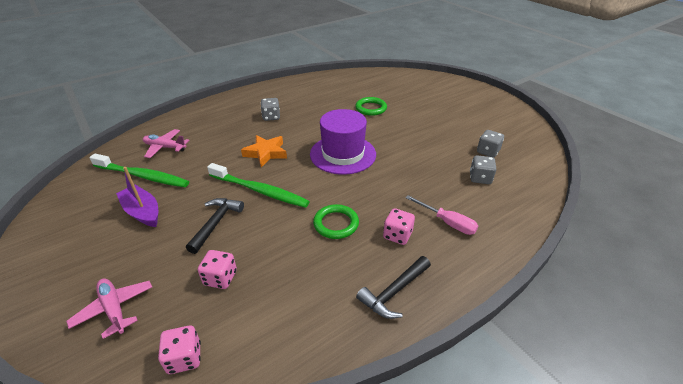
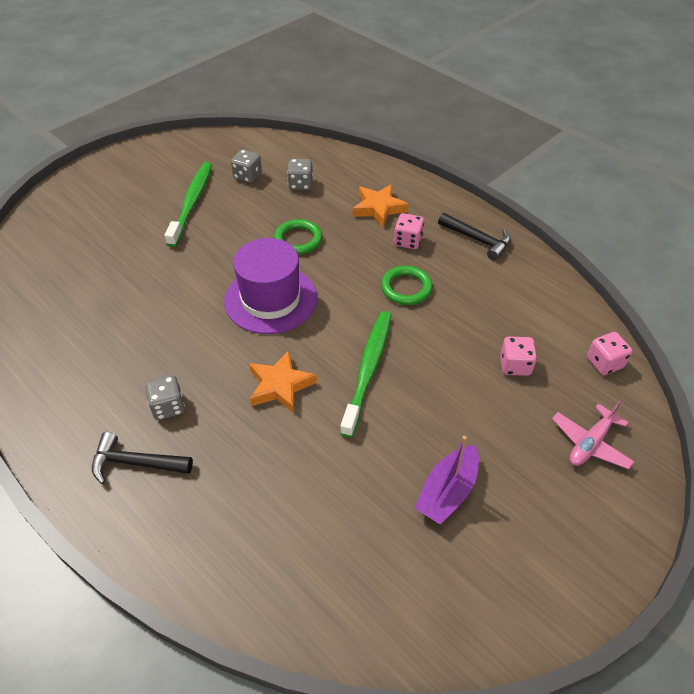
camera: 100 degrees left, 10 degrees up
(143, 176) = (370, 535): green toothbrush -> green toothbrush (192, 202)
(165, 147) = (283, 540): pink plane -> none
(216, 223) = (440, 397): black hammer -> black hammer (136, 463)
(371, 108) = (139, 282): green ring -> green ring (298, 239)
(447, 222) = (378, 208): pink screwdriver -> orange star

